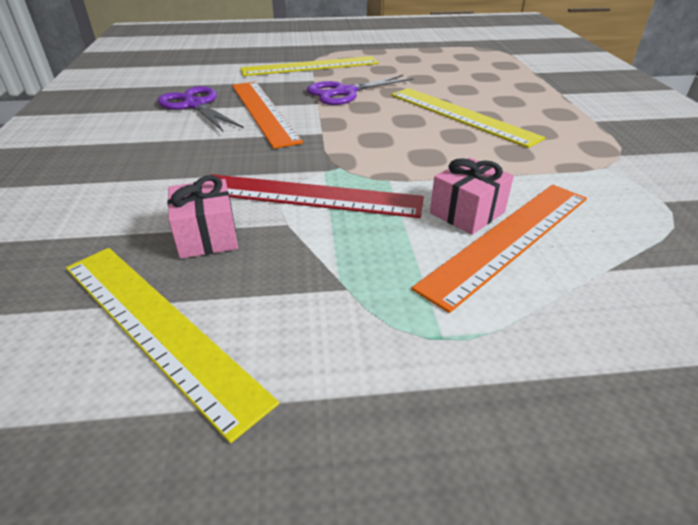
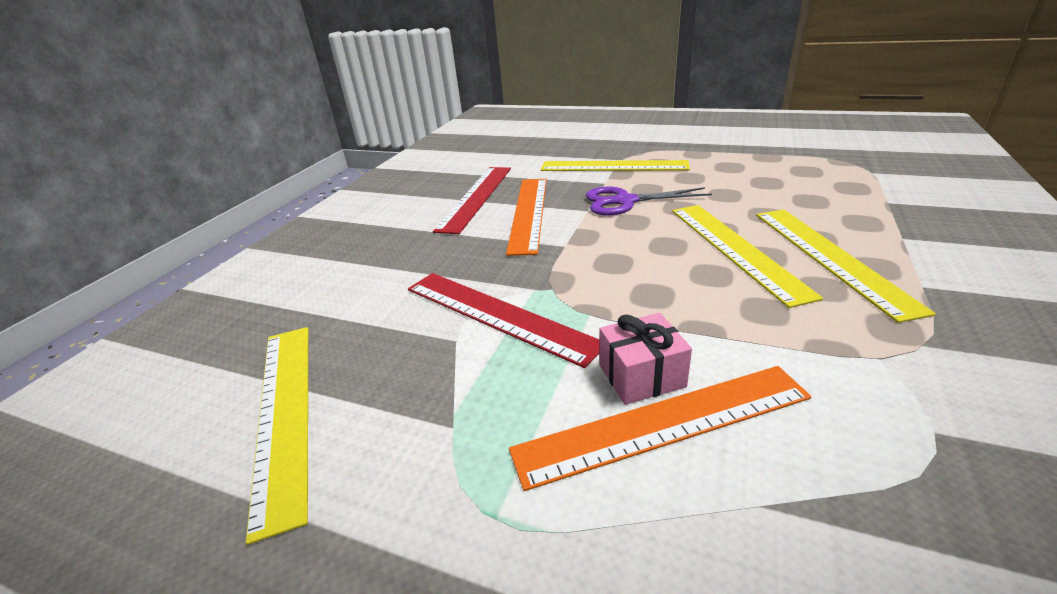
camera: 30 degrees right, 5 degrees down
(195, 105) = (476, 197): purple scissors -> red ruler
(207, 236) = (383, 335): pink gift -> none
(528, 112) = (830, 257): none -> yellow ruler

